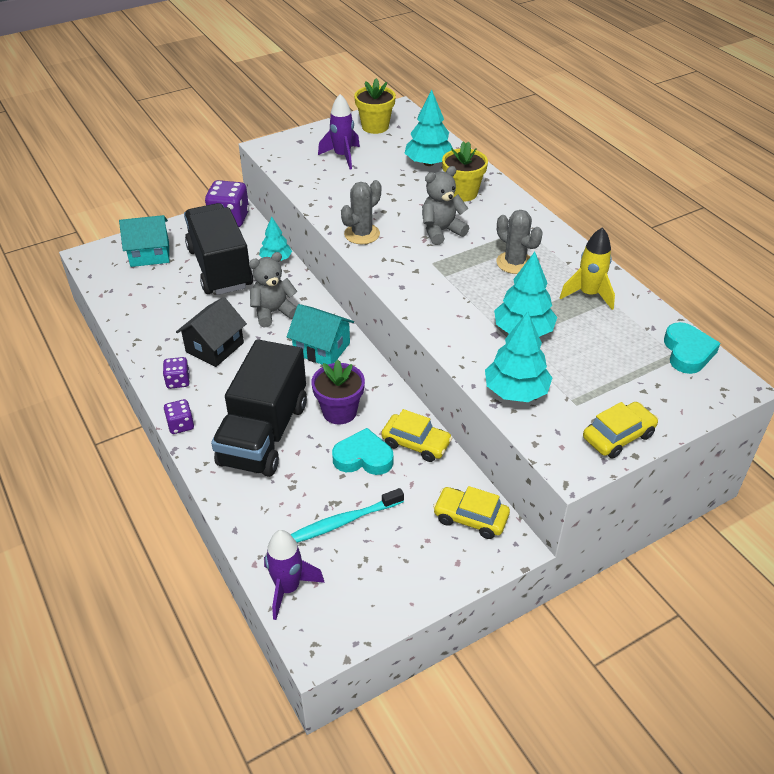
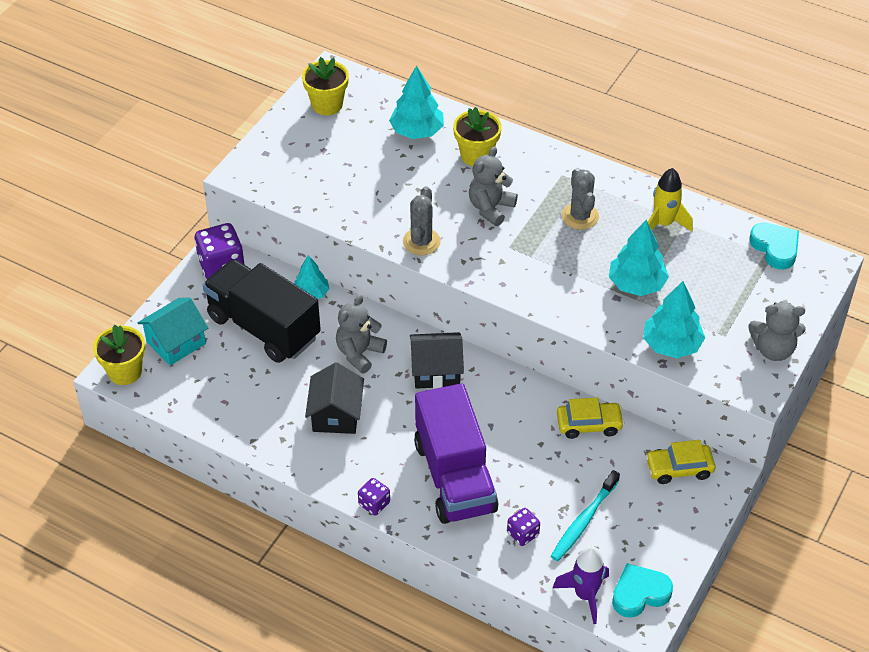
camera: 30 degrees left, 5 degrees up
(97, 259) = (125, 372): none -> yellow flower pot
(178, 381) = (333, 464): purple dice -> purple dice (523, 534)
(263, 434) = (454, 477): black truck -> purple truck
(322, 349) = (436, 371): turquoise house -> black house
(339, 411) = (502, 425): purple flower pot -> none
(342, 156) = (326, 156): purple rocket -> none
(363, 457) = (556, 458): turquoise heart -> turquoise heart (639, 593)
(514, 263) = (580, 216): grey cactus -> grey cactus turned 60 degrees clockwise
(618, 436) = (773, 349): yellow car -> grey teddy bear

